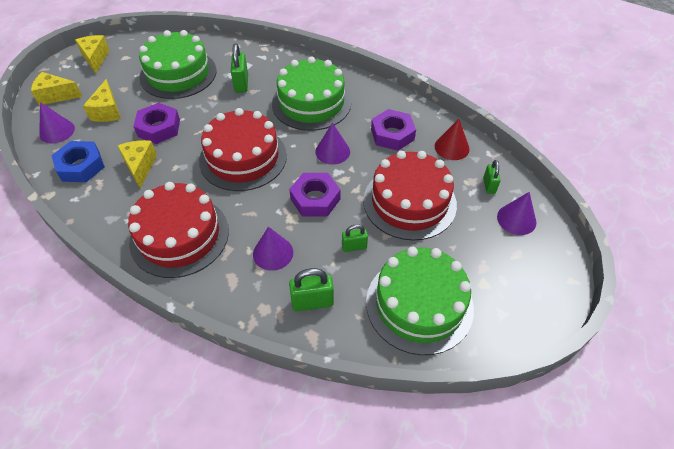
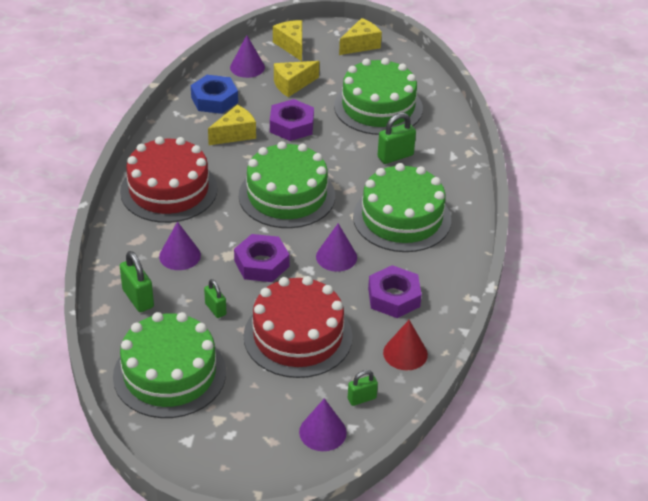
camera: 65 degrees right, 10 degrees down
(243, 158) = (287, 195): red cake -> green cake

